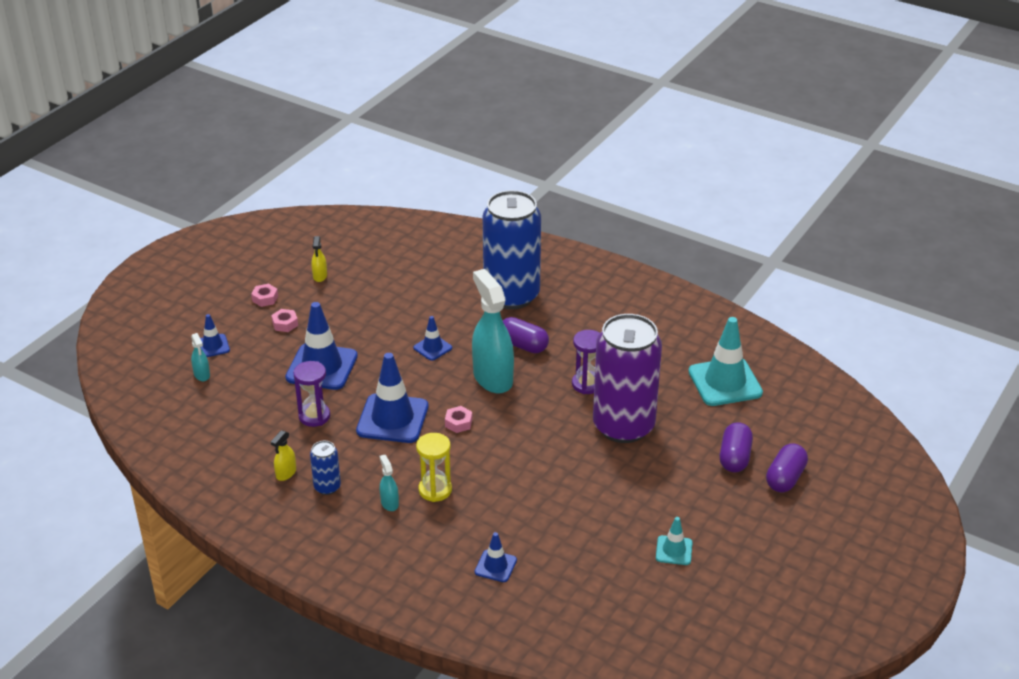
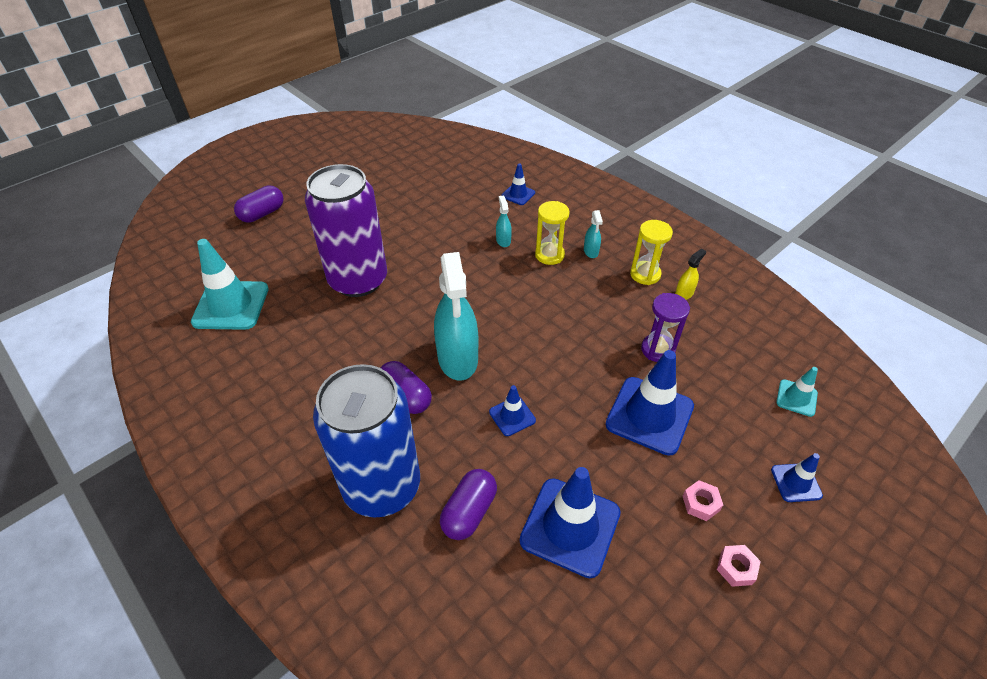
camera: 165 degrees left, 10 degrees up
(202, 375) = (798, 435): turquoise spray bottle -> turquoise spray bottle (503, 240)
(320, 276) = (652, 604): yellow spray bottle -> none
(327, 487) = (645, 274): blue can -> yellow hourglass
(392, 419) = (575, 330): blue traffic cone -> blue traffic cone (570, 526)
(458, 423) = (510, 313): pink nut -> none
(587, 384) = (364, 331): purple hourglass -> none
(674, 550) = (385, 183): turquoise traffic cone -> turquoise traffic cone (796, 398)
(734, 458) = (286, 236): purple capsule -> purple capsule (469, 512)

